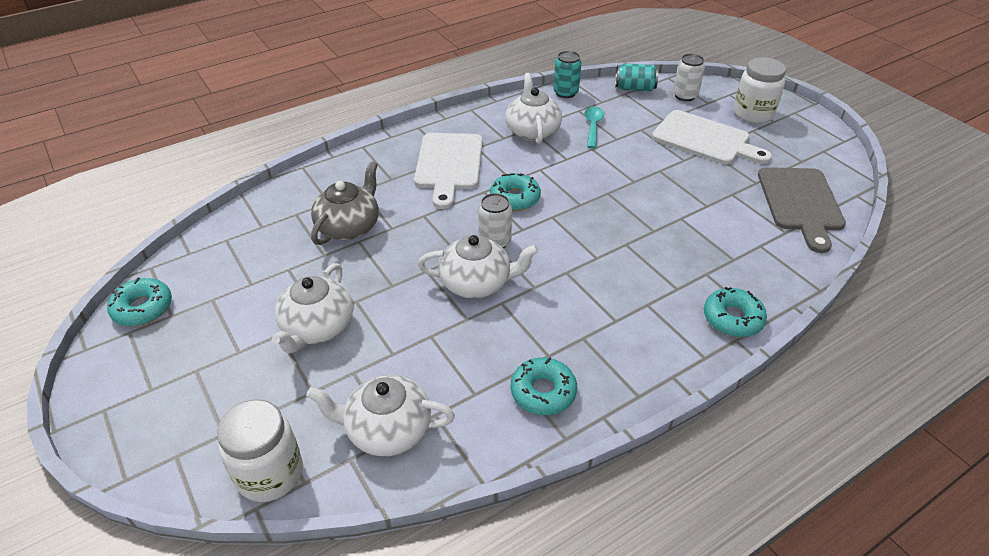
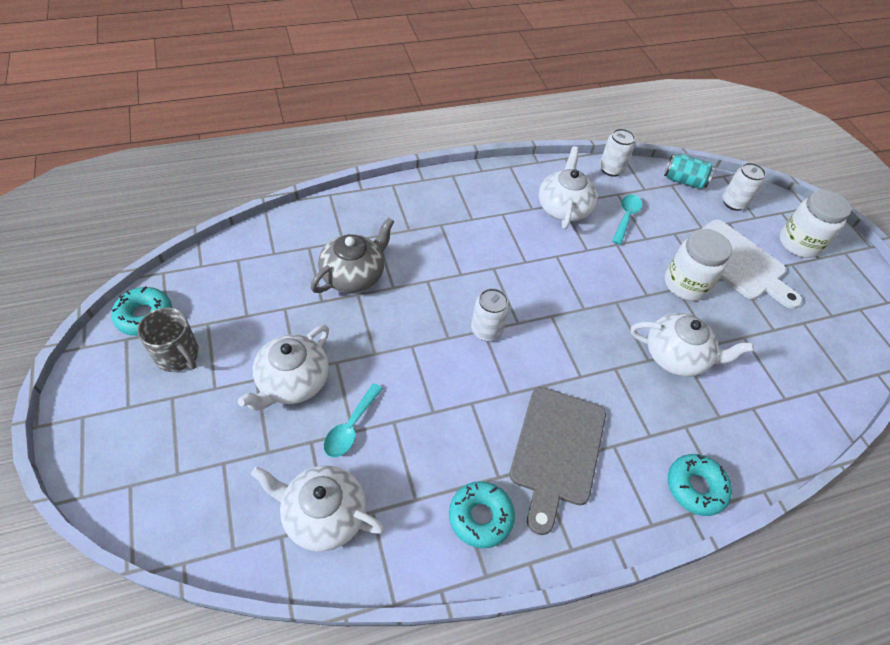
camera: 10 degrees right, 10 degrees up
(189, 333) = (178, 355): none -> grey mug
(270, 474) = (206, 530): white jar -> white jar (685, 284)
(390, 350) = (351, 427): none -> turquoise spoon
(449, 165) = (469, 227): white cutting board -> none
(477, 283) = (455, 373): white teapot -> white teapot (676, 356)
(515, 198) = (521, 284): turquoise donut -> none
(565, 93) = (611, 169): turquoise can -> white can
(800, 203) = (813, 367): grey cutting board -> grey cutting board (557, 450)

